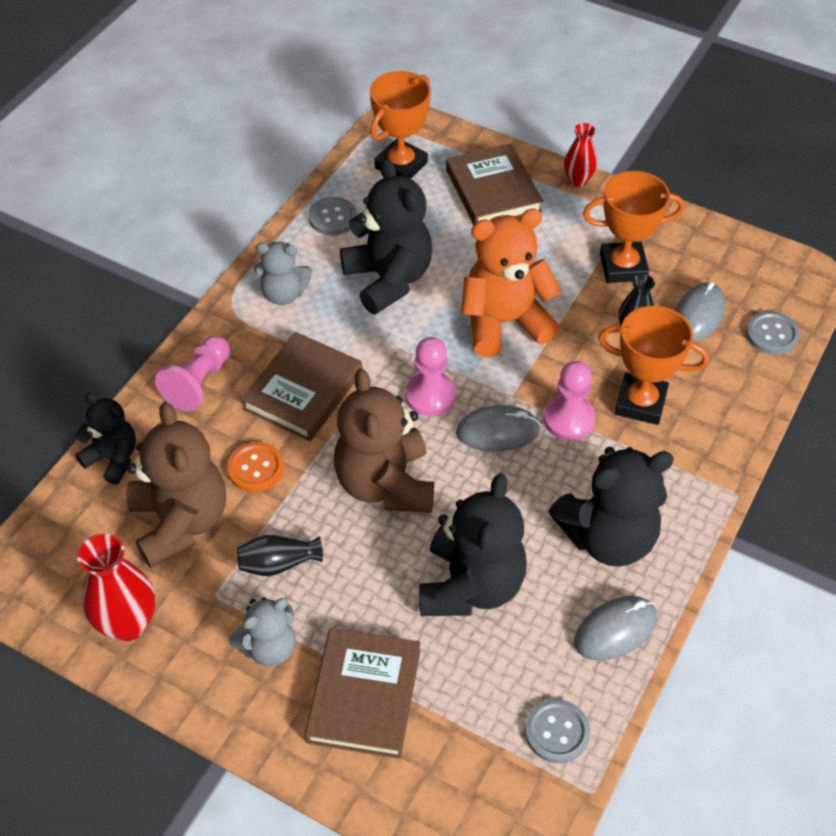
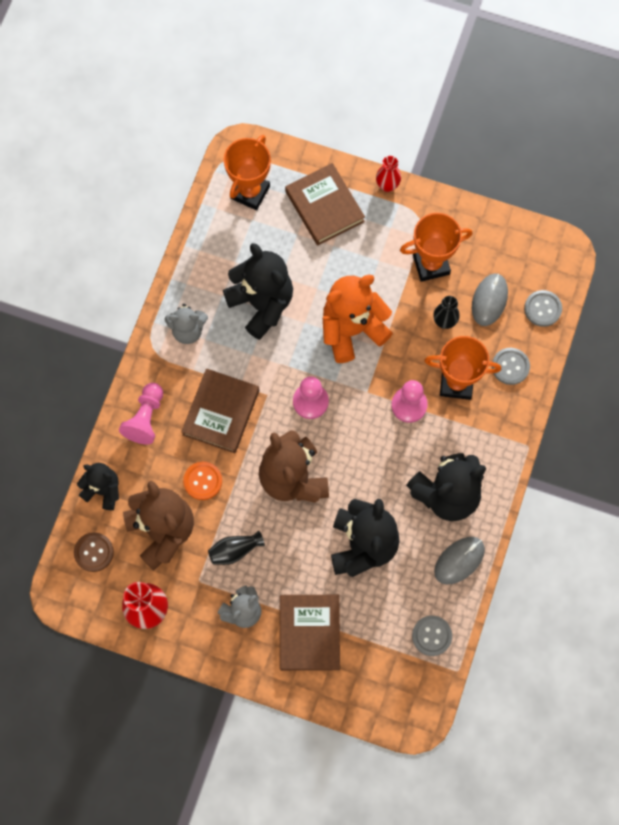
camera: 10 degrees left, 20 degrees up
(74, 534) = (94, 552): none -> brown button
(332, 218) = (208, 252): grey button -> grey button (510, 366)
(498, 432) = (362, 423): grey mouse -> none

